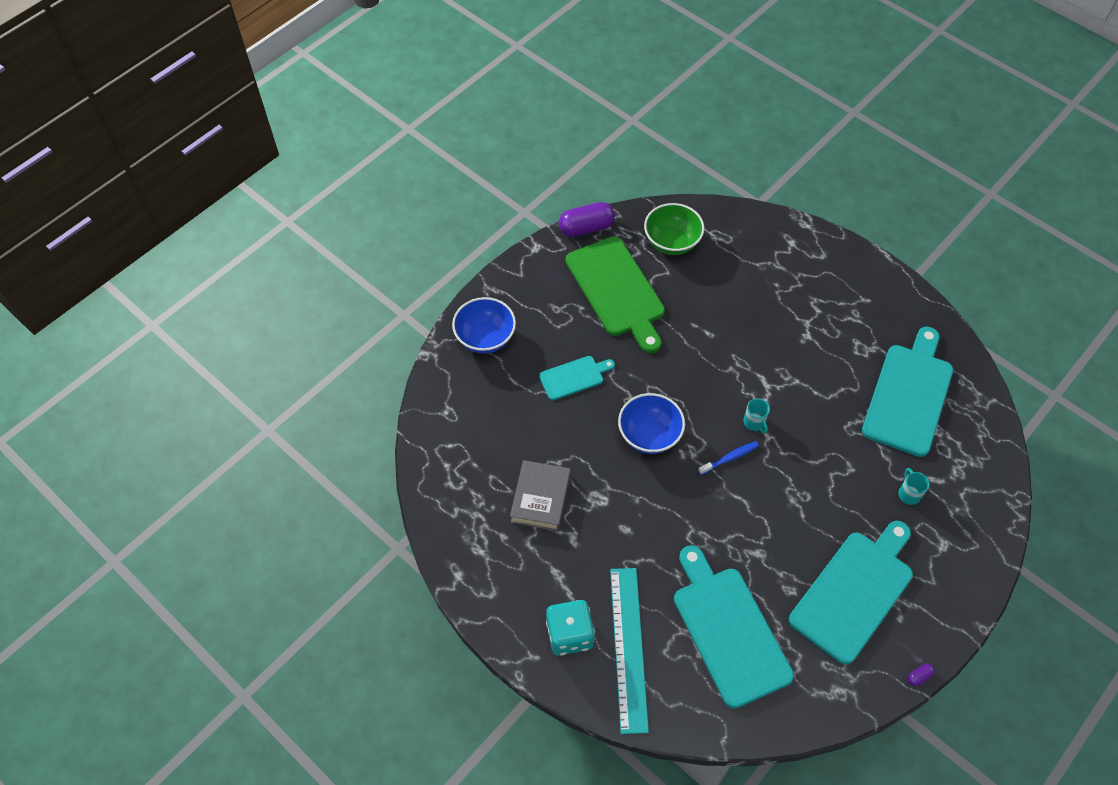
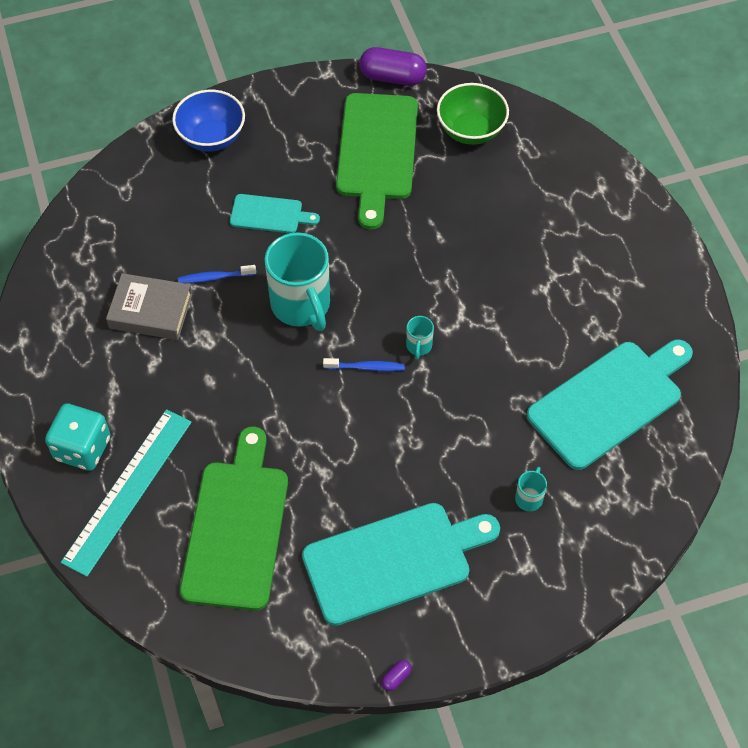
camera: 30 degrees right, 0 degrees up
(541, 498) = (150, 311): grey book -> grey book turned 60 degrees clockwise
(569, 447) = (215, 277): none -> blue toothbrush
(649, 435) = (301, 305): blue bowl -> turquoise mug
(729, 630) = (237, 527): turquoise cutting board -> green cutting board
(919, 676) = (396, 678): purple capsule -> purple capsule turned 45 degrees counterclockwise

